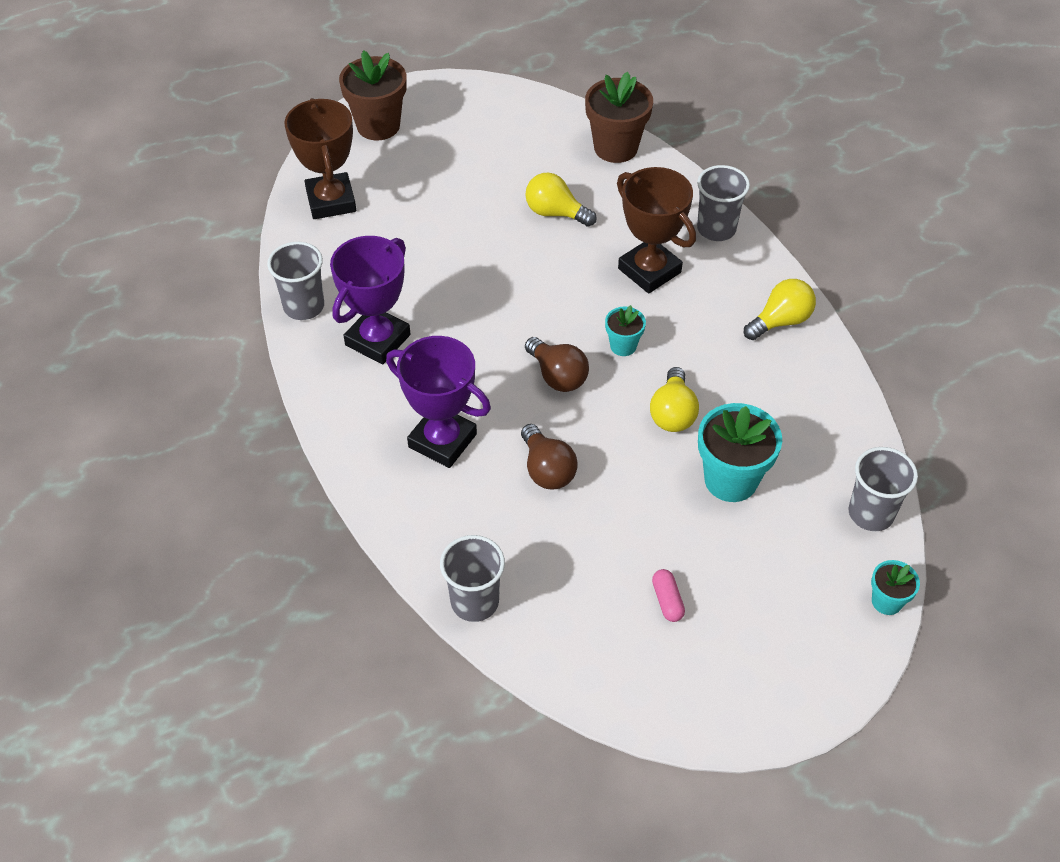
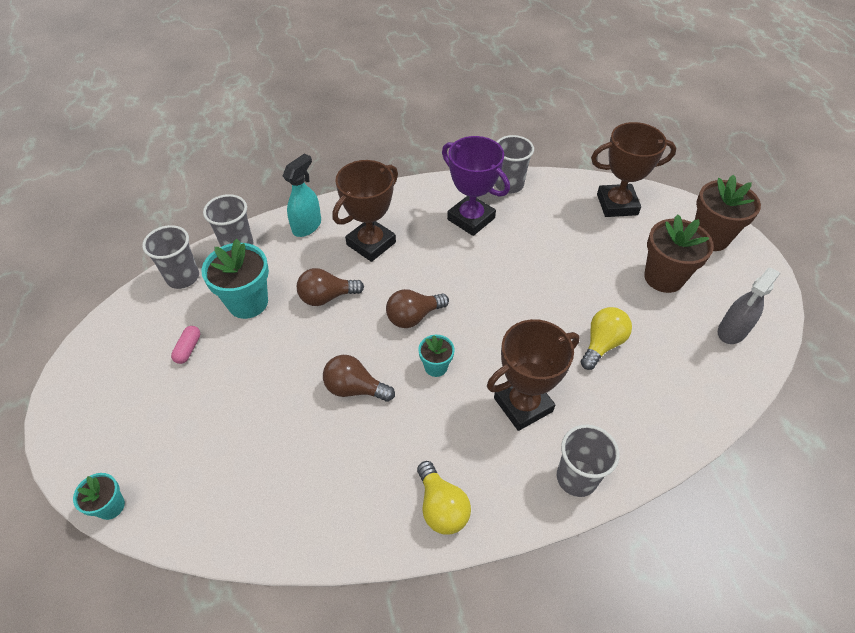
camera: 100 degrees right, 0 degrees up
(420, 524) = (307, 226): none -> turquoise spray bottle
(442, 441) = (371, 243): purple trophy -> brown trophy
(514, 119) = (732, 331): none -> grey spray bottle
(615, 148) = (698, 409): brown flower pot -> brown flower pot (663, 277)
(667, 600) = (188, 349): pink capsule -> pink capsule turned 75 degrees counterclockwise
(672, 413) = (354, 388): yellow light bulb -> brown light bulb
(731, 480) = (274, 416): turquoise flower pot -> turquoise flower pot (248, 302)
(871, 513) = (198, 522): grey cup -> grey cup (183, 277)

